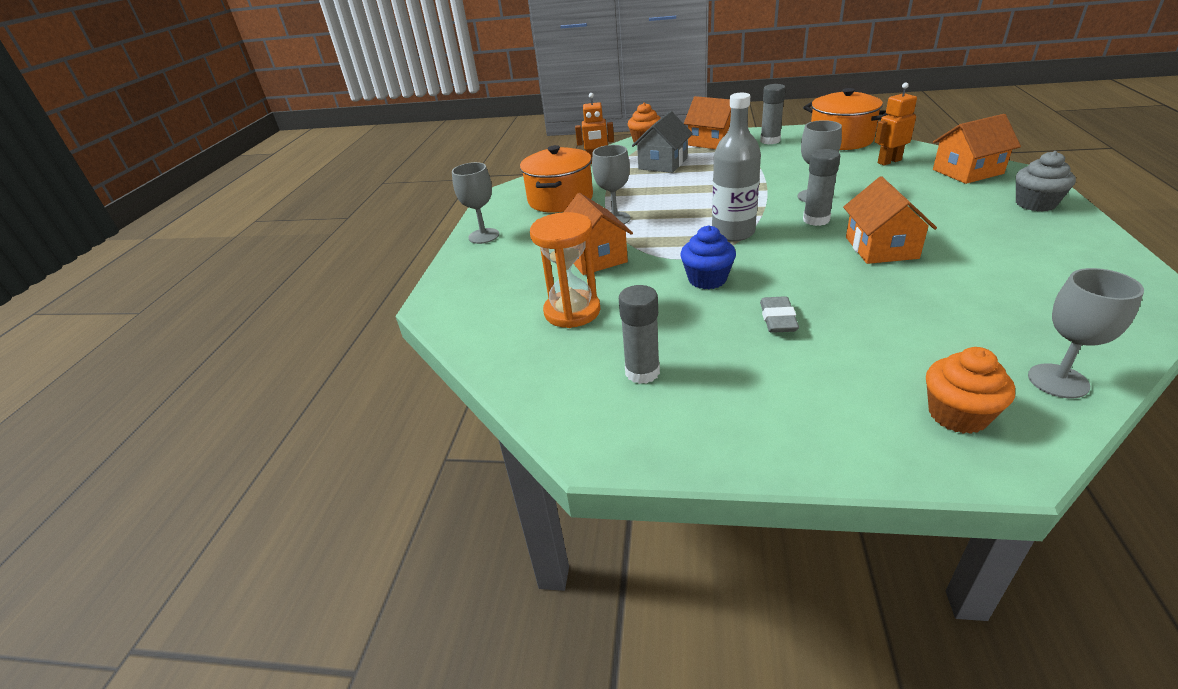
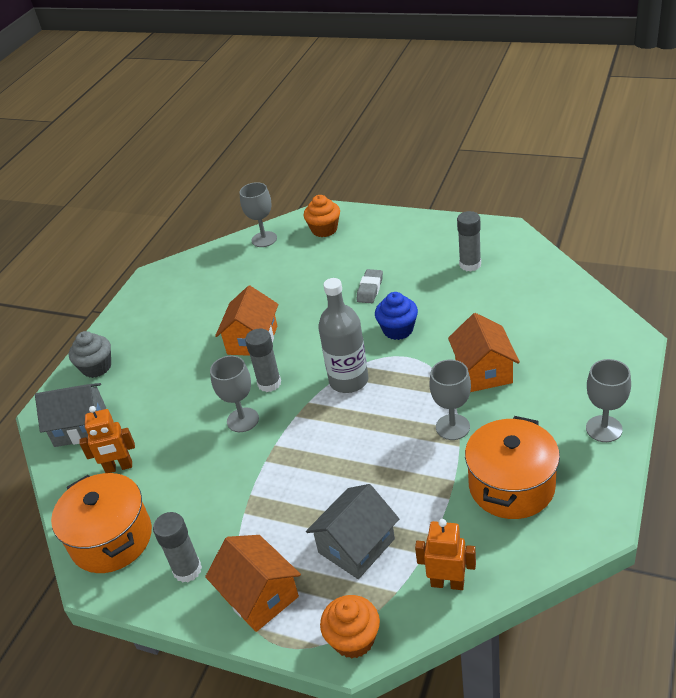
camera: 165 degrees left, 5 degrees up
(572, 311) = (510, 314): orange hourglass -> none
(967, 172) = (80, 427): orange house -> grey house

